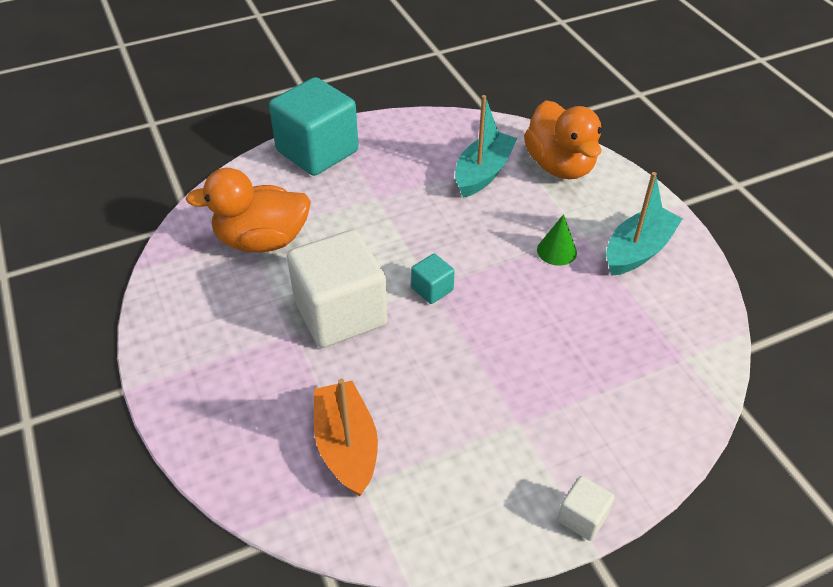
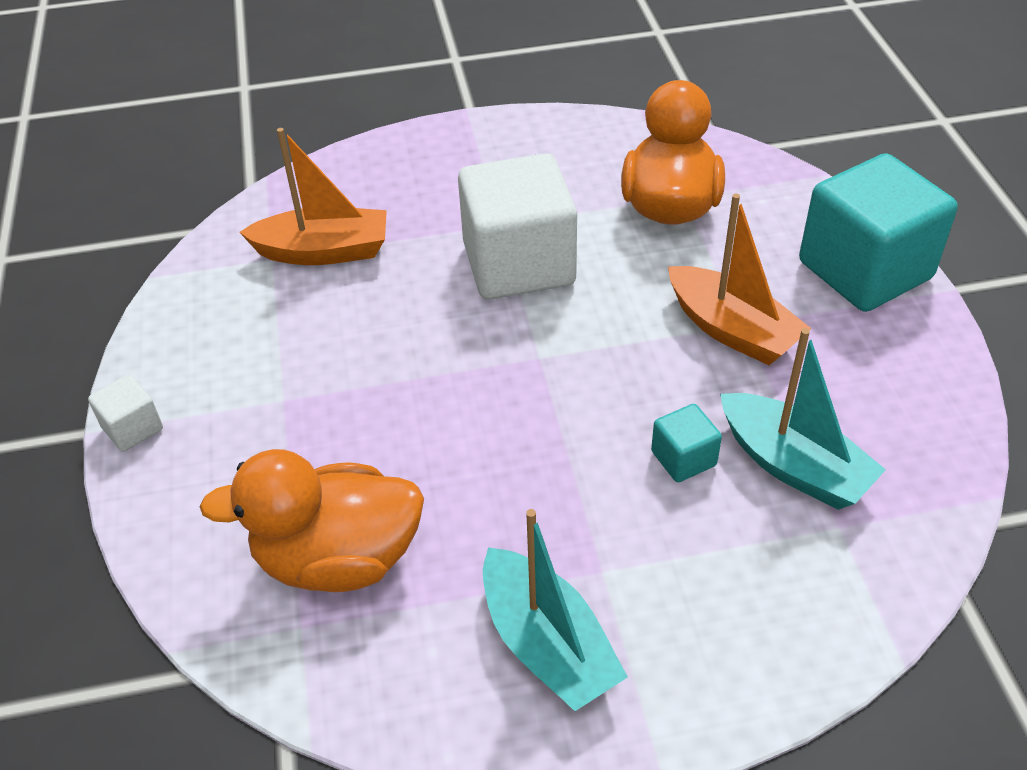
camera: 105 degrees right, 0 degrees up
(384, 202) = (732, 330): none -> orange boat
(432, 289) = (534, 356): turquoise cube -> turquoise cube (683, 458)
(556, 251) = (575, 522): green cone -> none
(560, 166) = (805, 590): orange duck -> orange duck (338, 558)

